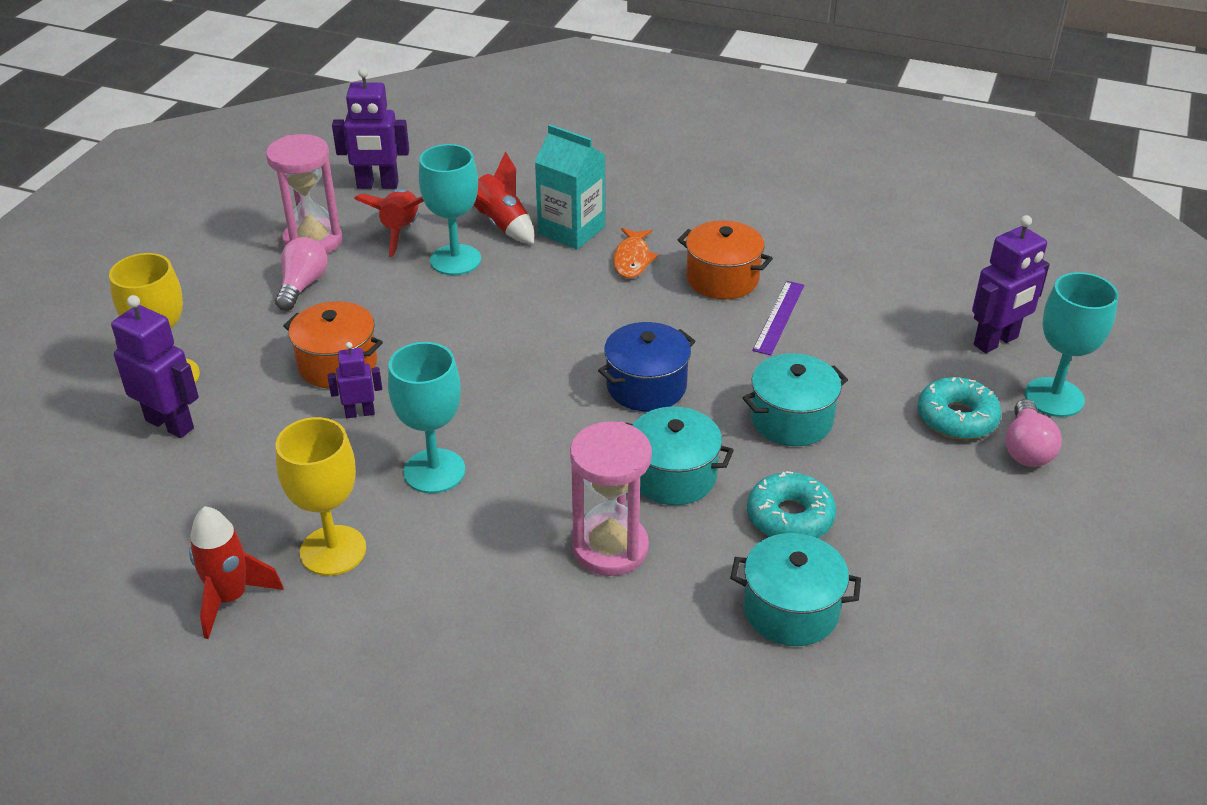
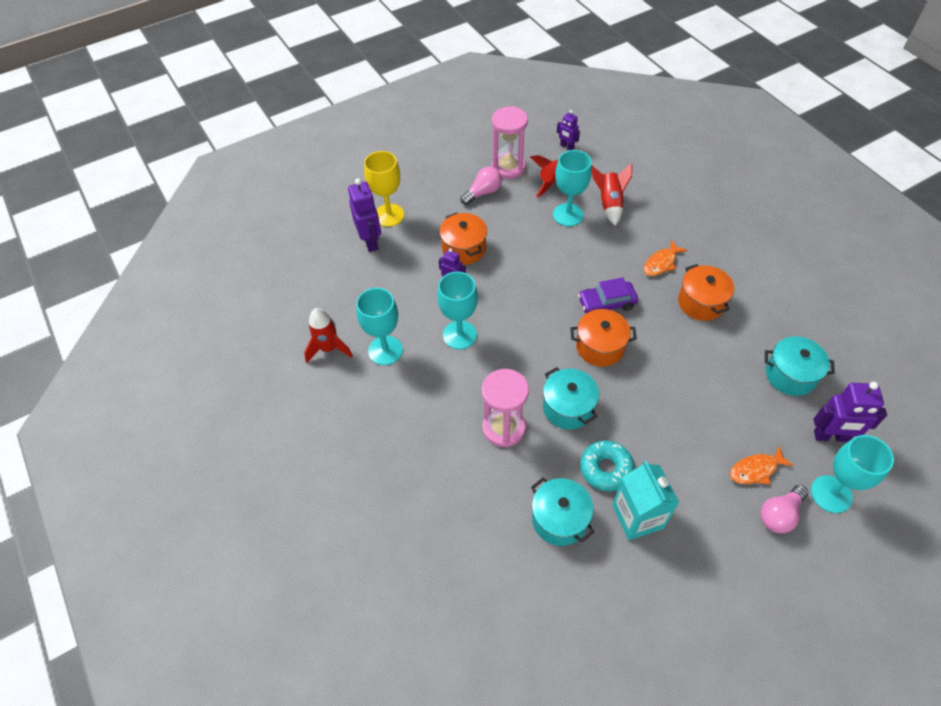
camera: 40 degrees right, 15 degrees up
(333, 550) = (385, 350): yellow goblet -> turquoise goblet
(377, 185) = (566, 146): purple robot -> purple robot, size x0.57
(571, 230) = (644, 227): turquoise carton -> turquoise carton (637, 516)
(606, 334) = (606, 303): none -> purple car
(646, 386) = (600, 347): blue pot -> orange pot
(779, 317) = (711, 345): purple ruler -> none
(791, 419) = (659, 413): turquoise pot -> turquoise pot (790, 375)
(956, 418) = (756, 470): turquoise donut -> orange fish

